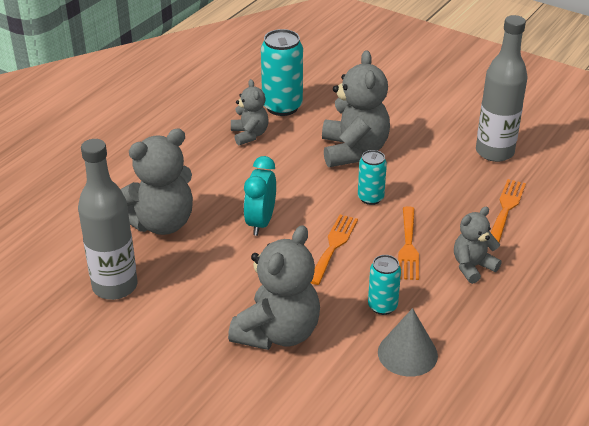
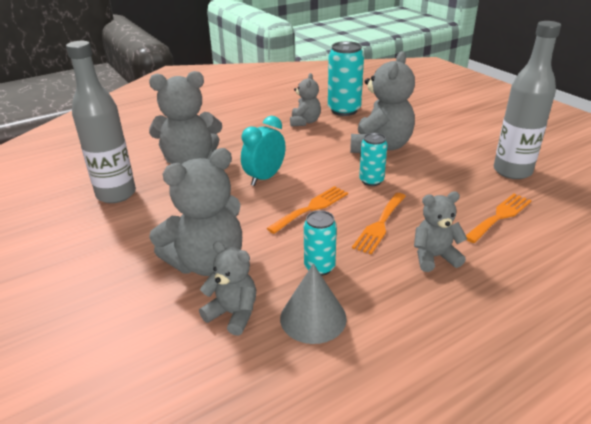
camera: 25 degrees right, 5 degrees down
(339, 372) = (233, 314): none -> grey teddy bear

